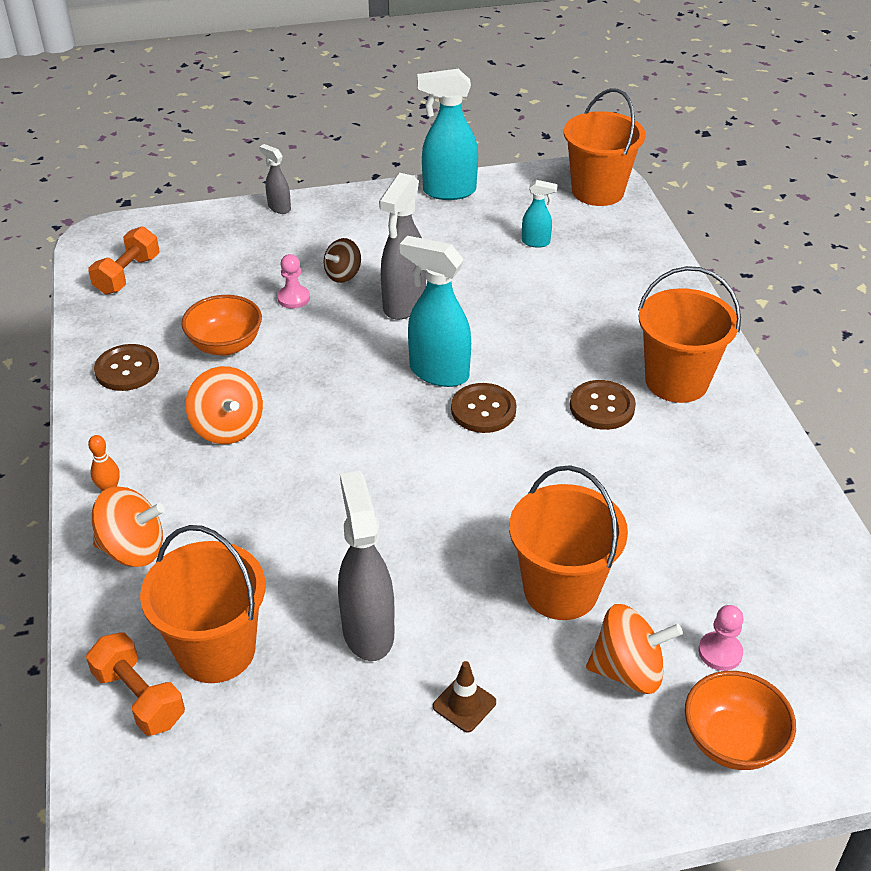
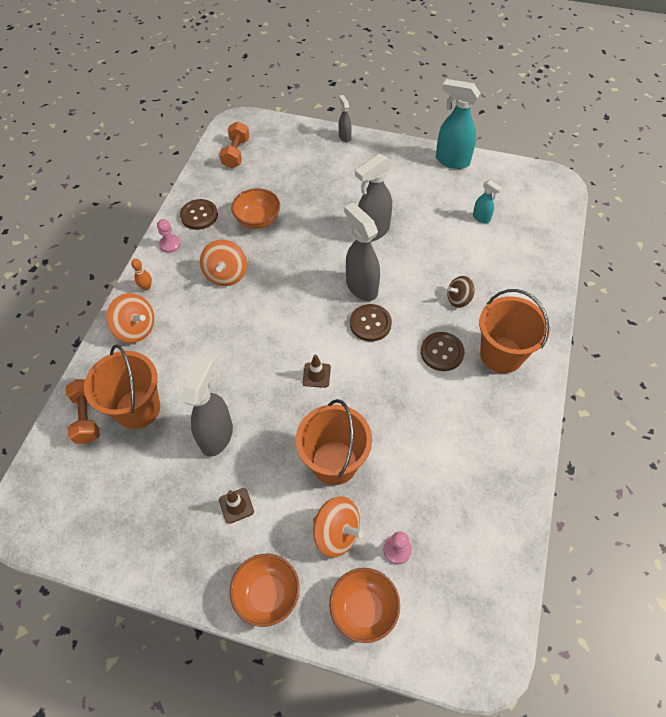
camera: 30 degrees right, 15 degrees up
(128, 275) = (236, 153): orange dumbbell -> orange dumbbell turned 45 degrees counterclockwise
(293, 298) = (313, 203): pink pawn -> pink pawn (170, 244)
(343, 275) = (351, 197): brown spinning top -> brown spinning top (458, 299)
(438, 372) = (361, 287): turquoise spray bottle -> grey spray bottle
(456, 498) = (316, 375): none -> brown traffic cone
(592, 790) = (267, 594): none -> orange bowl
(598, 191) = (548, 194): orange bucket -> none

